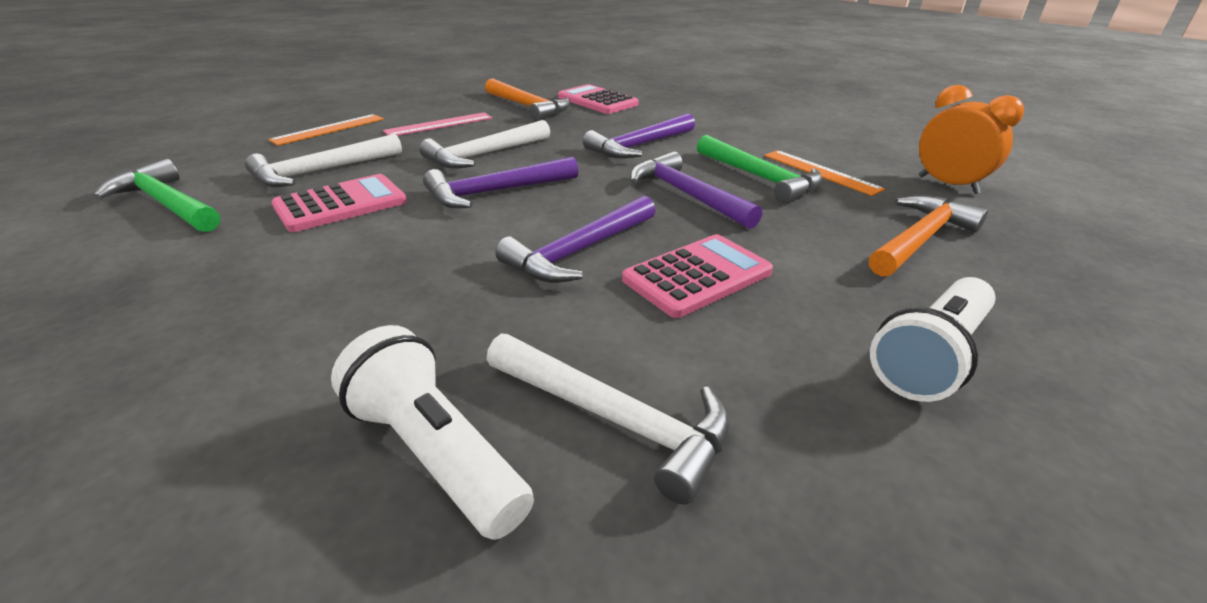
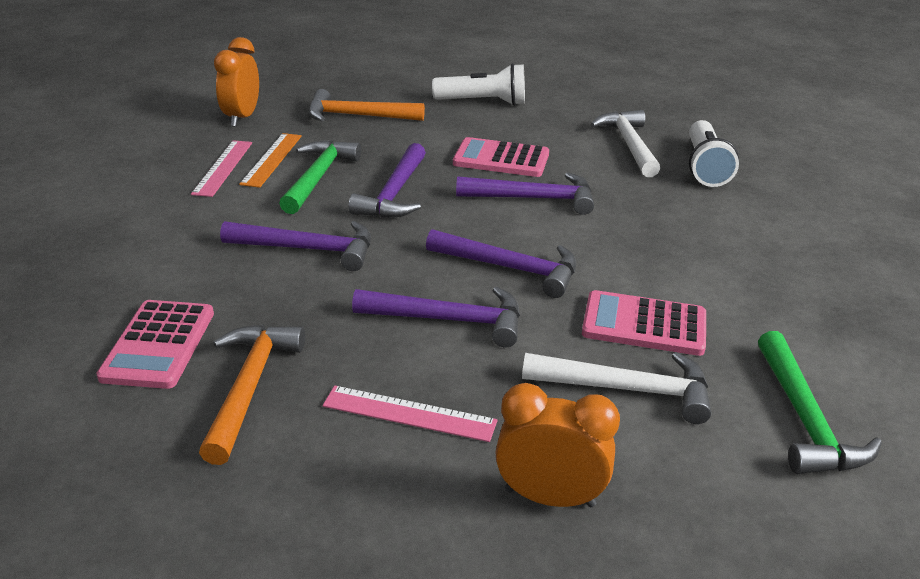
camera: 130 degrees left, 0 degrees up
(329, 129) = (550, 497): orange ruler -> orange clock
(484, 154) = (449, 320): white hammer -> purple hammer
(819, 154) = (223, 167): none -> pink ruler

